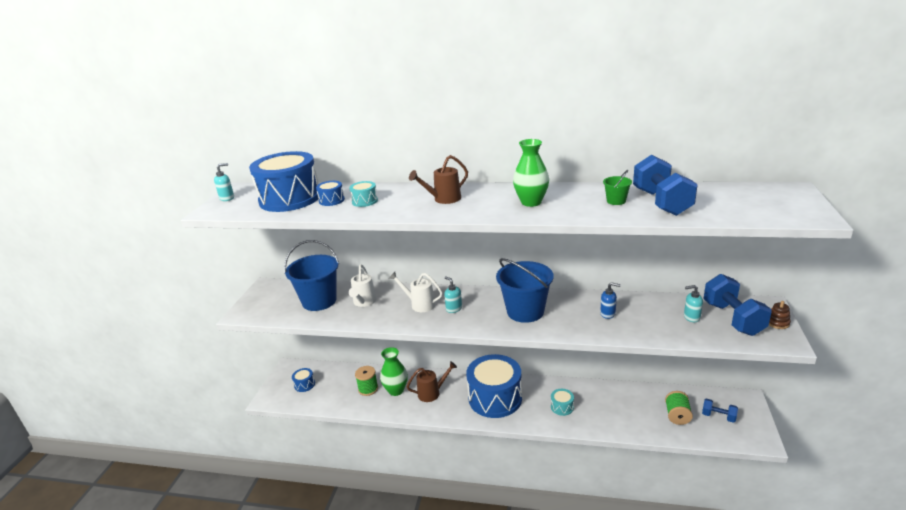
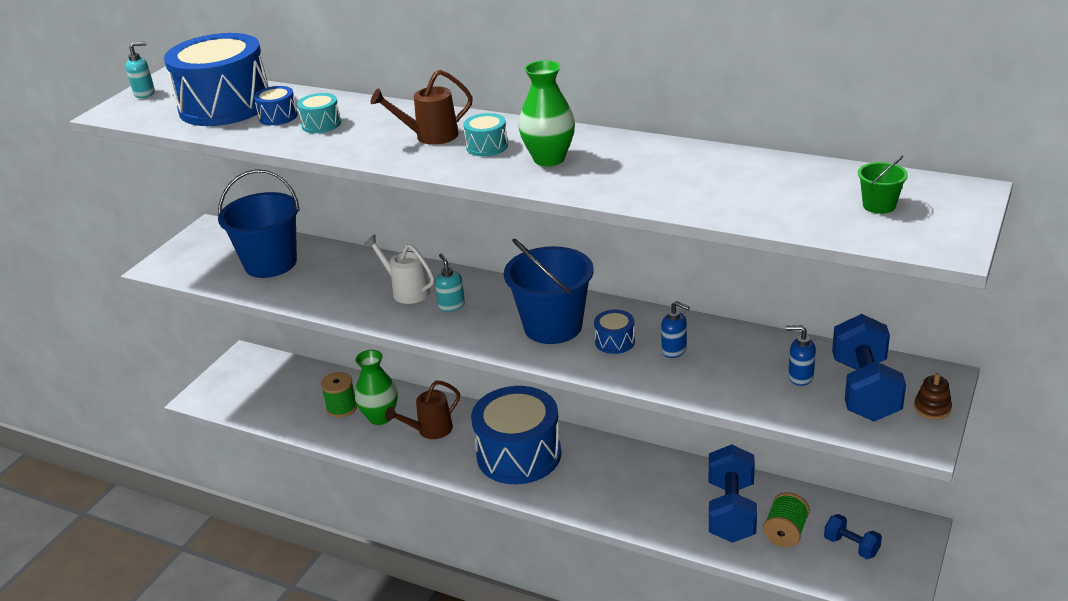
camera: 15 degrees right, 5 degrees up
(304, 384) = (256, 386): blue drum -> blue drum (615, 341)
(364, 302) = (330, 275): white watering can -> none
(432, 393) = (430, 430): brown watering can -> brown watering can turned 150 degrees clockwise
(562, 407) = (613, 486): turquoise drum -> turquoise drum (487, 146)
(616, 201) = (674, 174): green bucket -> green bucket (879, 205)
(661, 202) = (739, 186): blue dumbbell -> blue dumbbell (731, 511)
(691, 317) = (800, 377): turquoise soap dispenser -> blue soap dispenser

